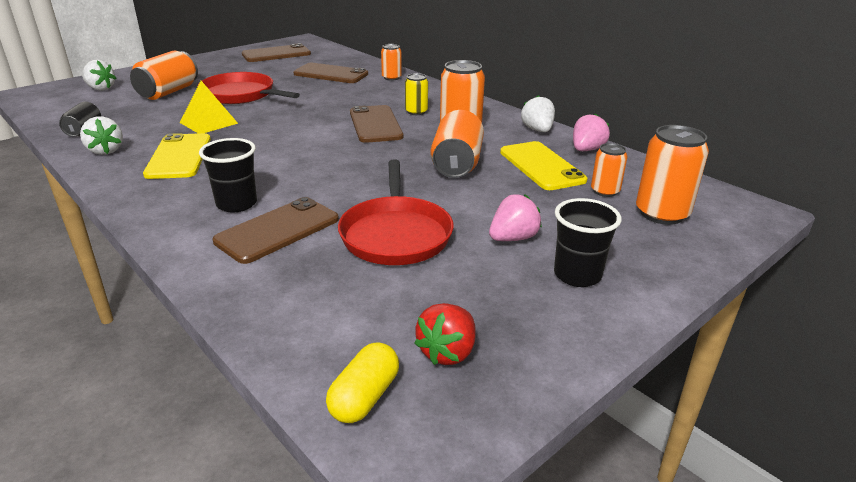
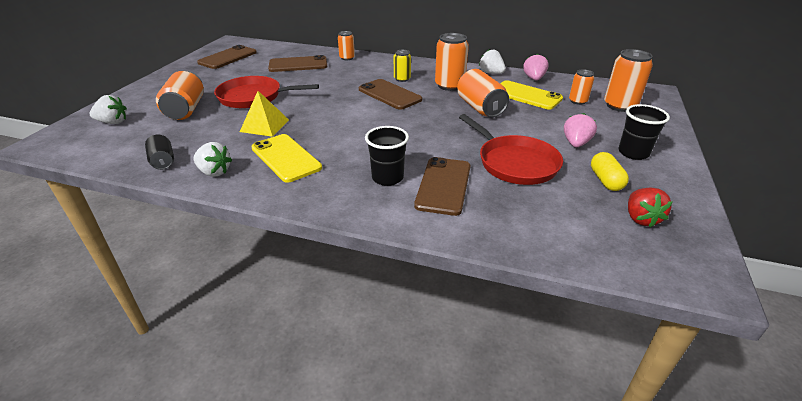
camera: 30 degrees left, 5 degrees up
(364, 397) = (642, 260): yellow capsule -> yellow capsule (605, 180)

